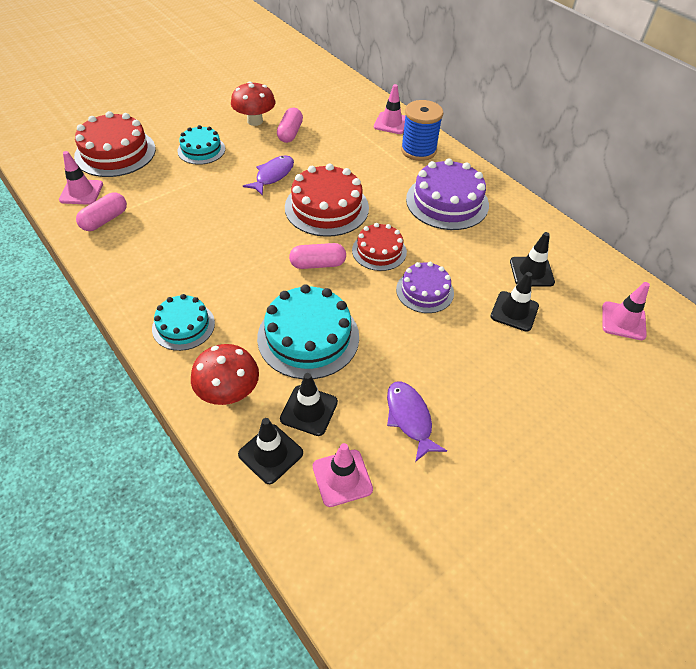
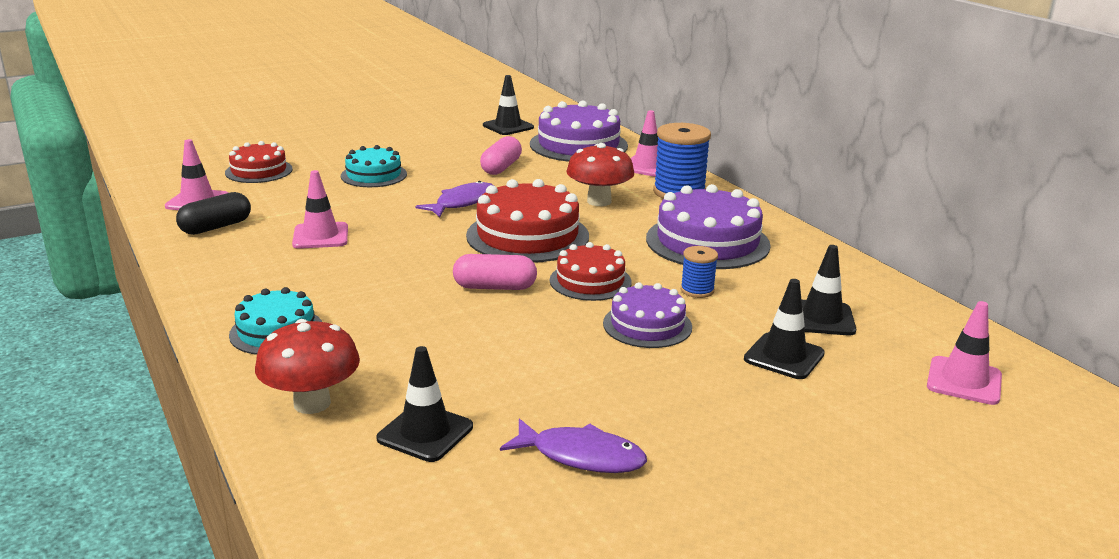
camera: 10 degrees right, 25 degrees down
(105, 220) = (216, 227): pink capsule -> black capsule
(115, 152) = (259, 171): red cake -> red cake, size x0.61
(255, 121) = (457, 155): red mushroom -> red mushroom (599, 201)
(270, 454) = (347, 474): black traffic cone -> black traffic cone (508, 126)
(308, 337) = (453, 357): turquoise cake -> none
(338, 102) = (578, 145): none -> purple cake
(342, 478) = (449, 512): pink traffic cone -> pink traffic cone (320, 236)
(409, 418) = (581, 456): purple fish -> purple fish turned 120 degrees clockwise
(449, 253) = (697, 290): none -> blue spool

